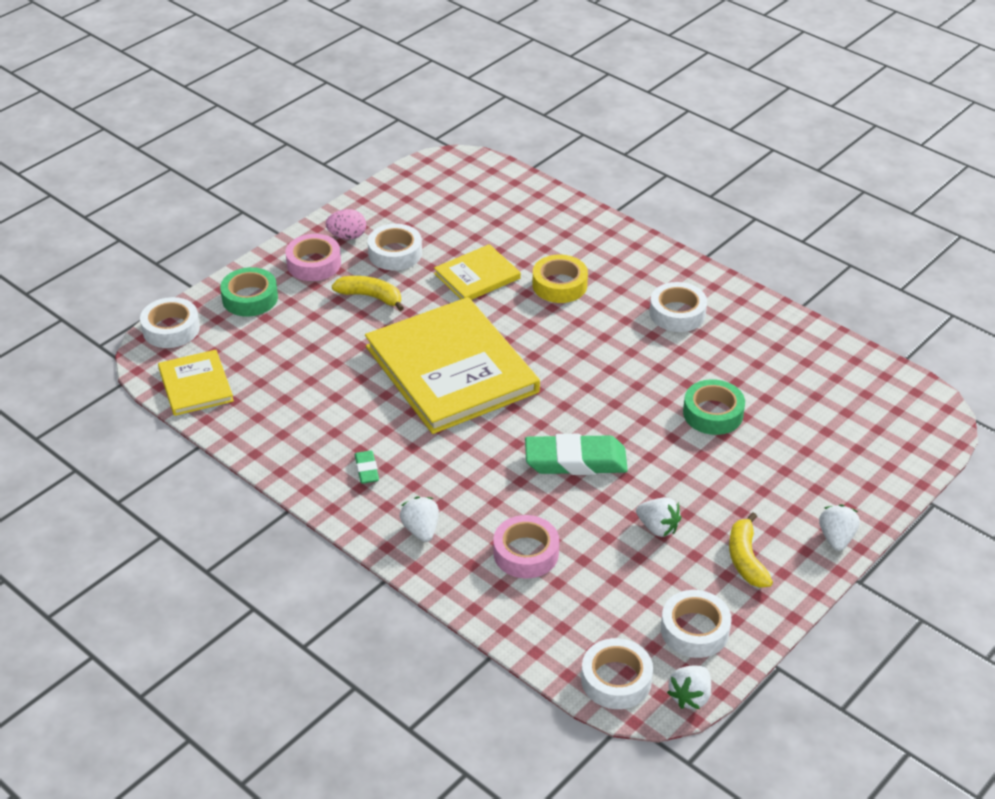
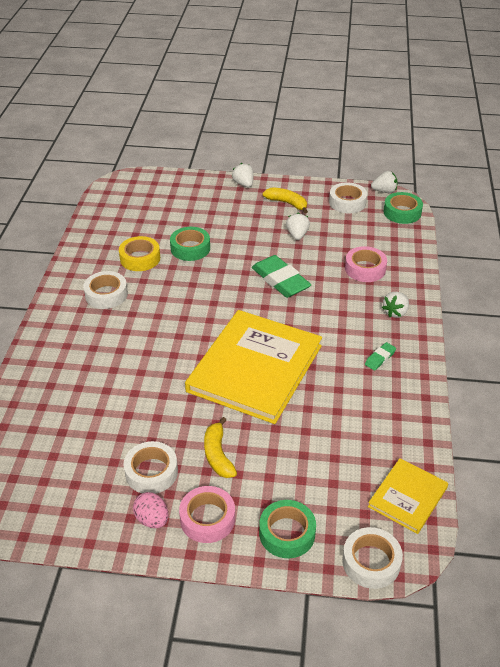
camera: 125 degrees left, 0 degrees up
(477, 276) = (142, 407): yellow book -> none
(559, 285) = (118, 359): yellow tape -> yellow tape (140, 258)
(616, 680) = (402, 212): white tape -> green tape
(746, 559) = (287, 203): yellow banana -> yellow banana turned 105 degrees counterclockwise
(836, 538) = (243, 184): white strawberry -> white strawberry turned 90 degrees clockwise

